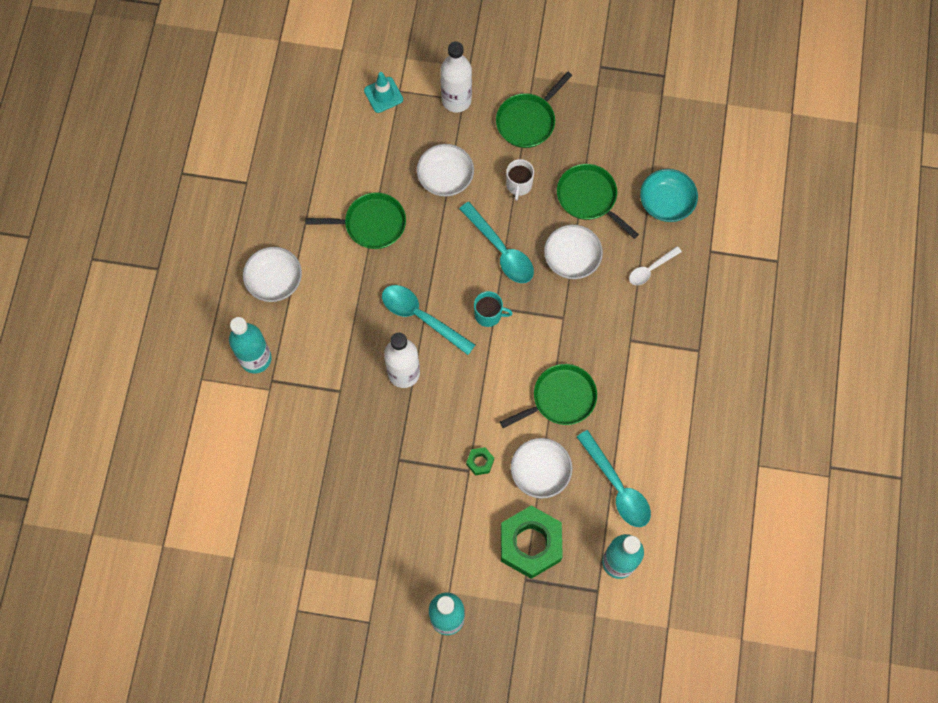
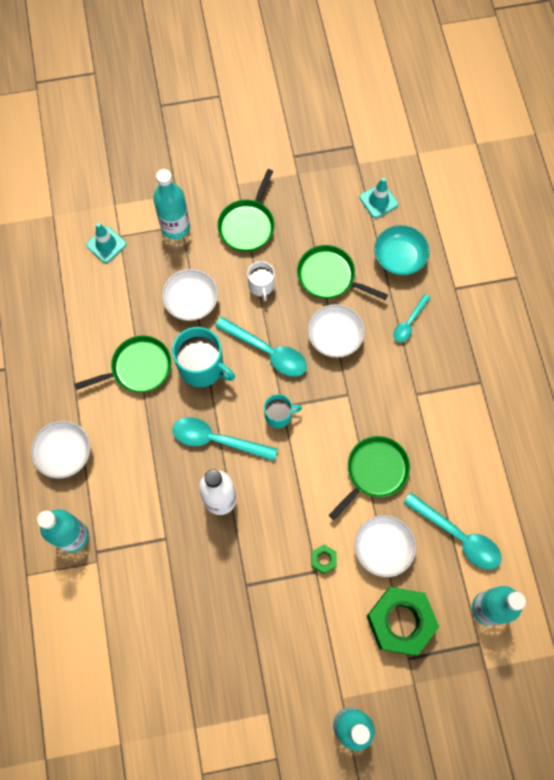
camera: 20 degrees left, 0 degrees up
(432, 244) = (202, 367): none -> turquoise mug
(456, 100) = (175, 227): white bottle -> turquoise bottle
(650, 269) = (409, 323): white spoon -> turquoise spoon
(668, 139) = (378, 201): none -> turquoise traffic cone

